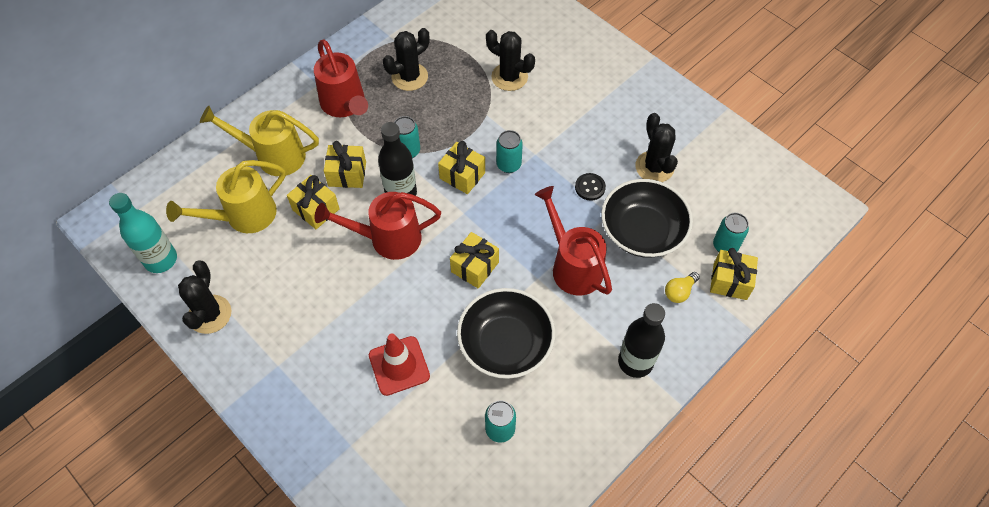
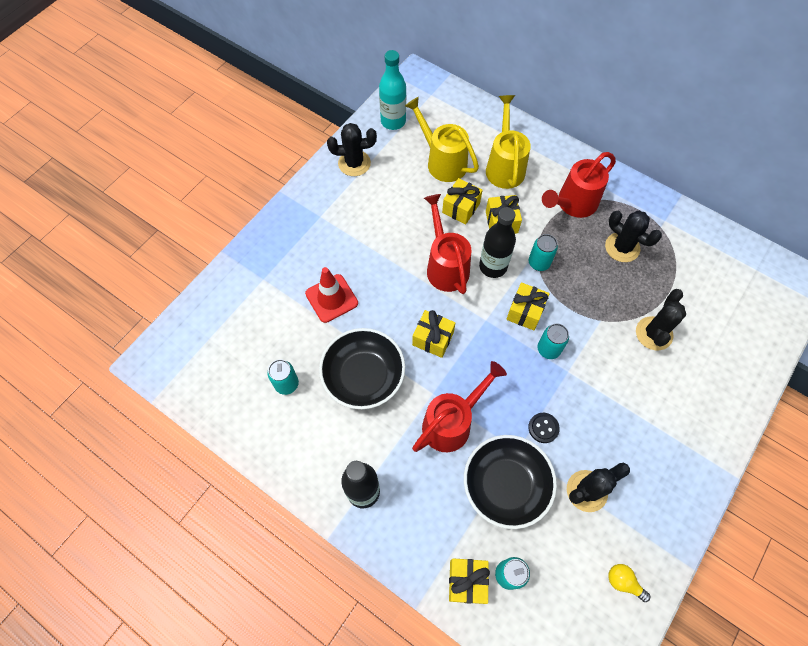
camera: 80 degrees right, 5 degrees up
(679, 292) = (444, 528): yellow light bulb -> yellow light bulb (623, 582)

